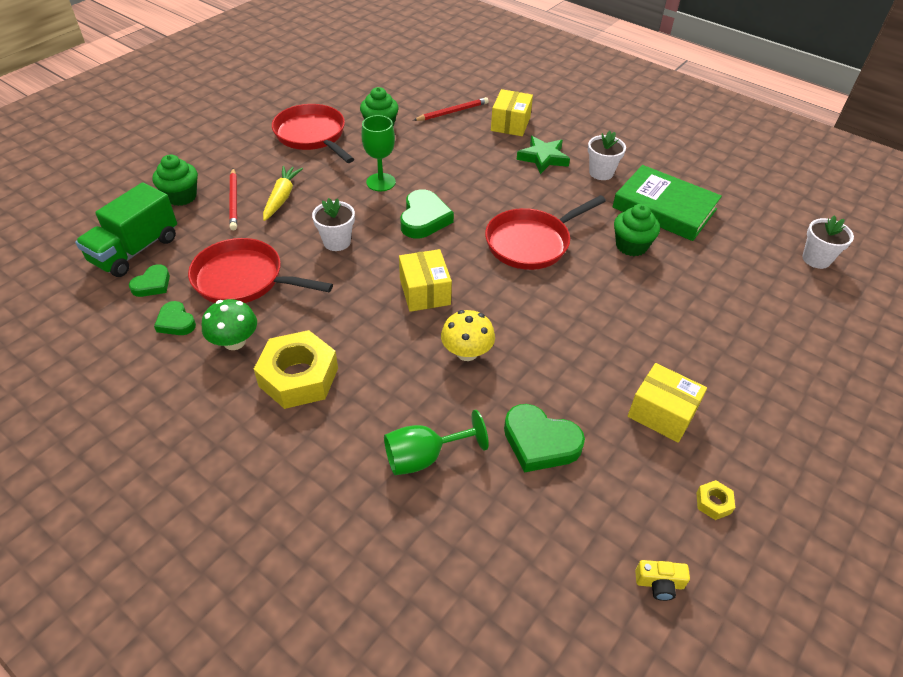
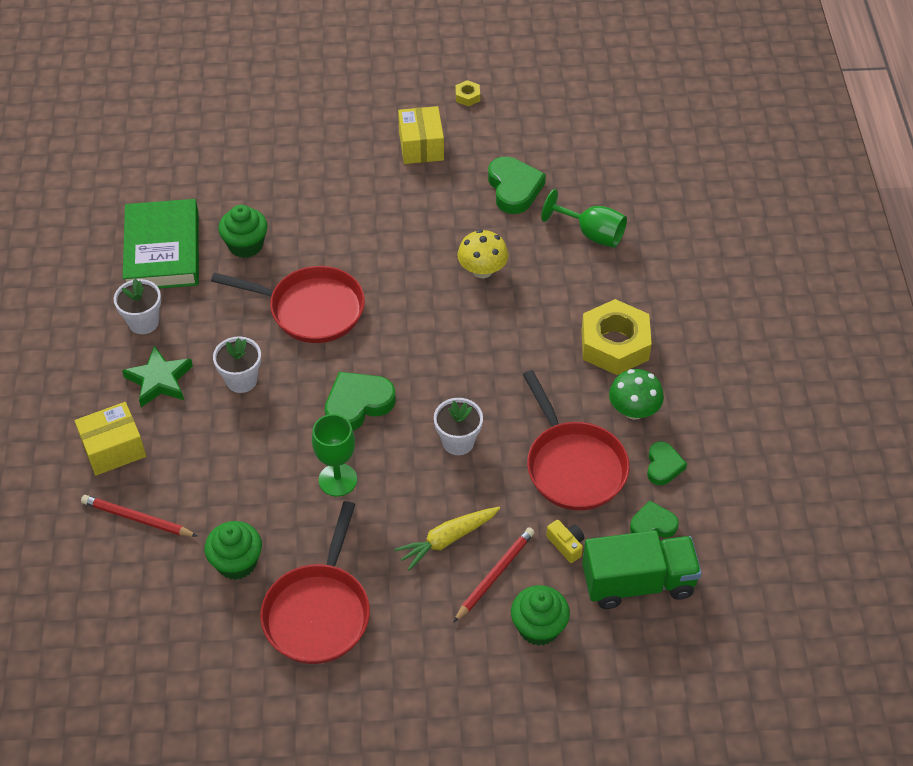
camera: 130 degrees left, 5 degrees up
(425, 292) = (449, 337): yellow box -> none
(659, 583) = (548, 95): yellow camera -> yellow camera (566, 545)
(816, 259) = (147, 133): white flower pot -> white flower pot (241, 380)

